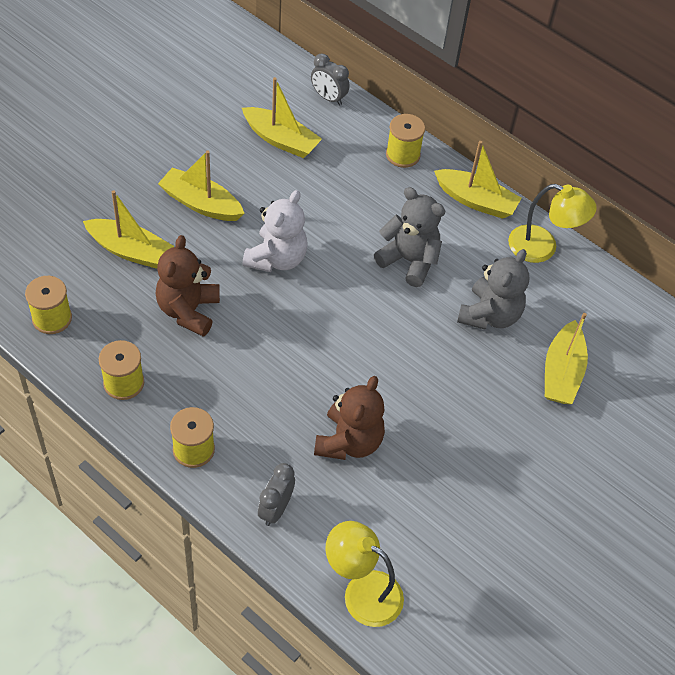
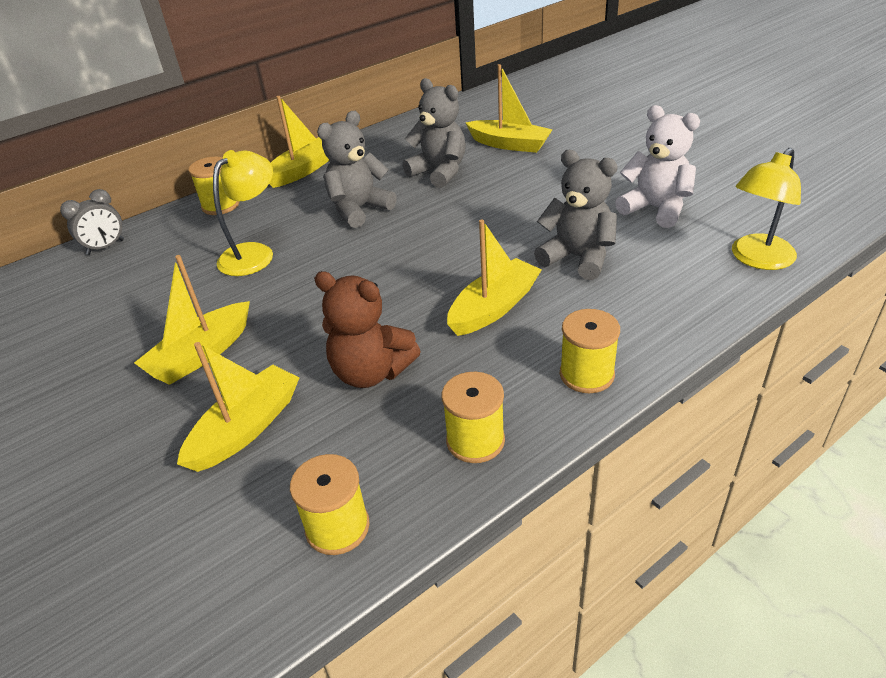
camera: 70 degrees left, 15 degrees down
(275, 509) = (666, 311): grey clock -> none
(276, 258) = (319, 295): white teddy bear -> white teddy bear (655, 209)
(281, 140) = (142, 284): yellow boat -> yellow boat (494, 308)
(349, 441) = (578, 258): brown teddy bear -> grey teddy bear
(542, 248) = (373, 143): yellow lamp -> yellow lamp (254, 253)

